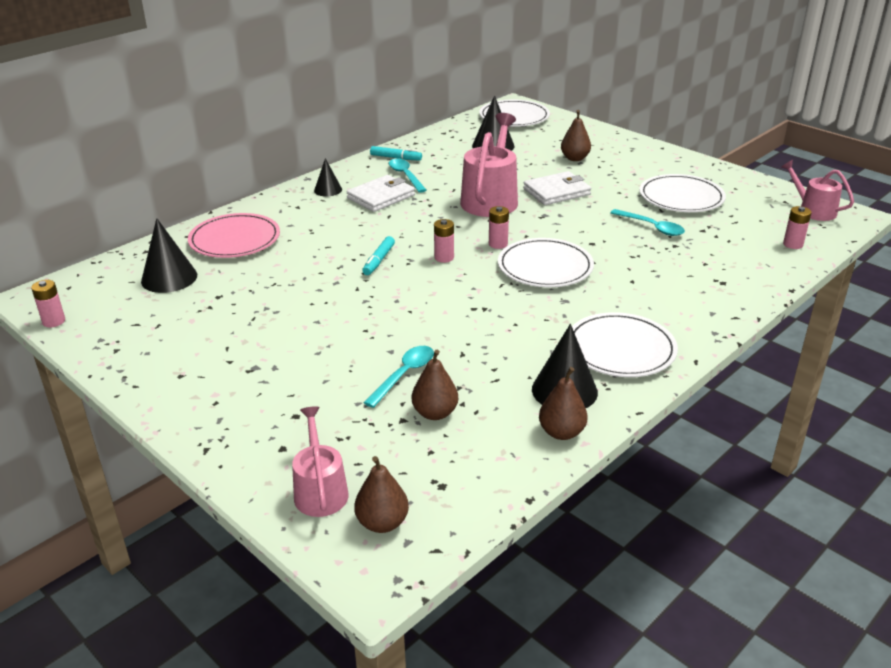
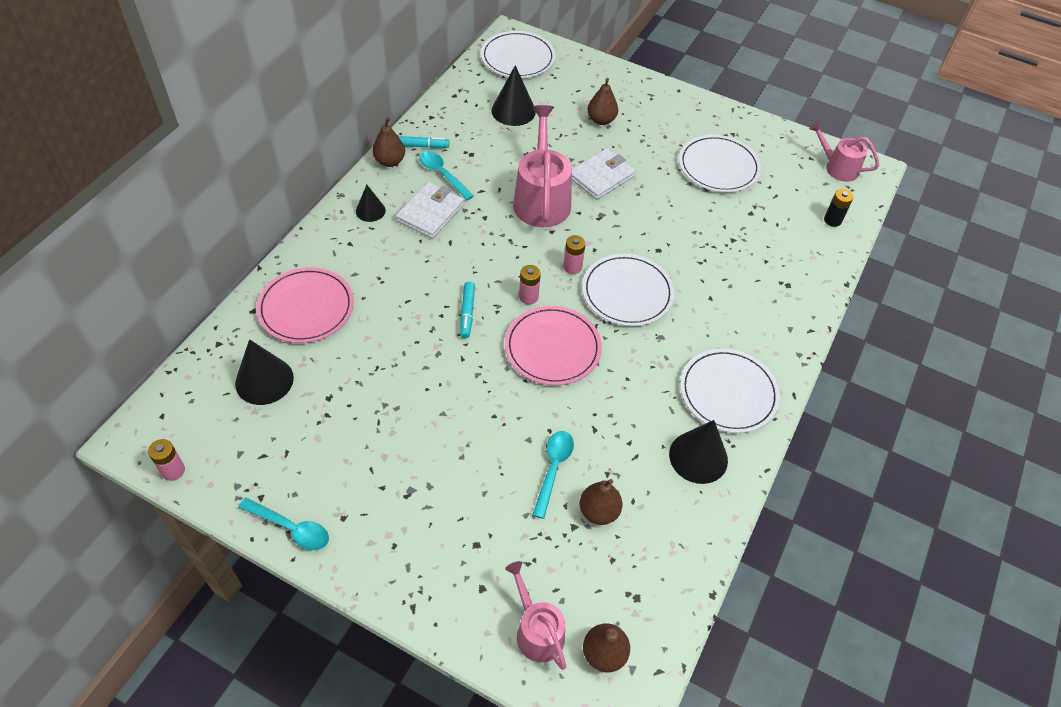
camera: 20 degrees left, 20 degrees up
(449, 293) = (552, 348): none -> pink plate
(561, 432) = (712, 509): brown pear -> brown pear (390, 161)
(652, 227) = (705, 216): turquoise spoon -> turquoise spoon (291, 528)
(793, 244) = (832, 220): pink battery -> black battery

